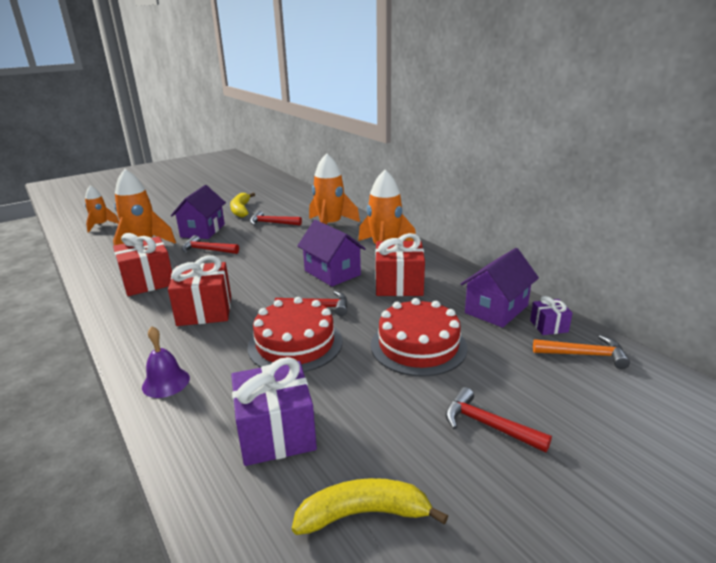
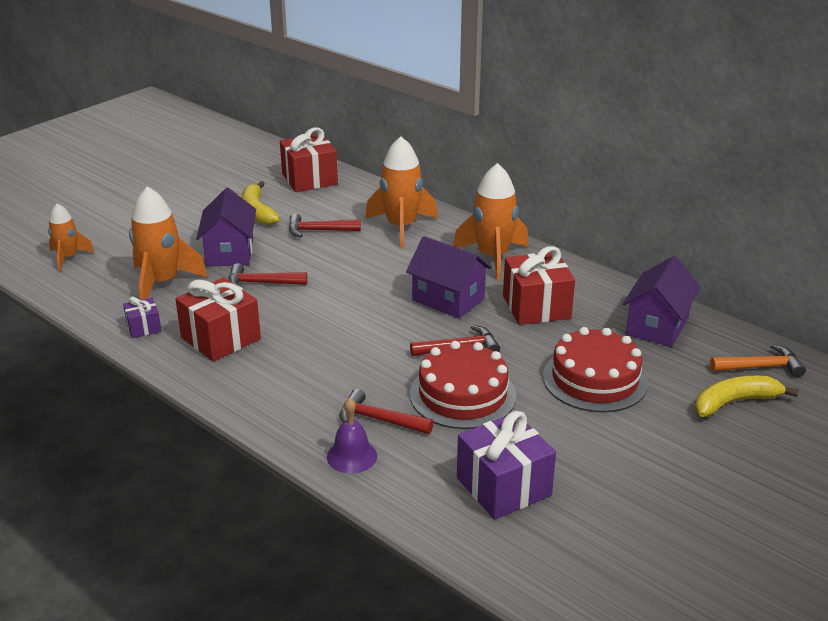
camera: 15 degrees left, 5 degrees up
(205, 310) = (328, 368): red gift -> red gift (309, 179)
(363, 514) = (623, 538): yellow banana -> yellow banana (734, 402)
(488, 425) = (695, 449): red hammer -> red hammer (379, 420)
(549, 326) = (717, 339): purple gift -> purple gift (144, 327)

